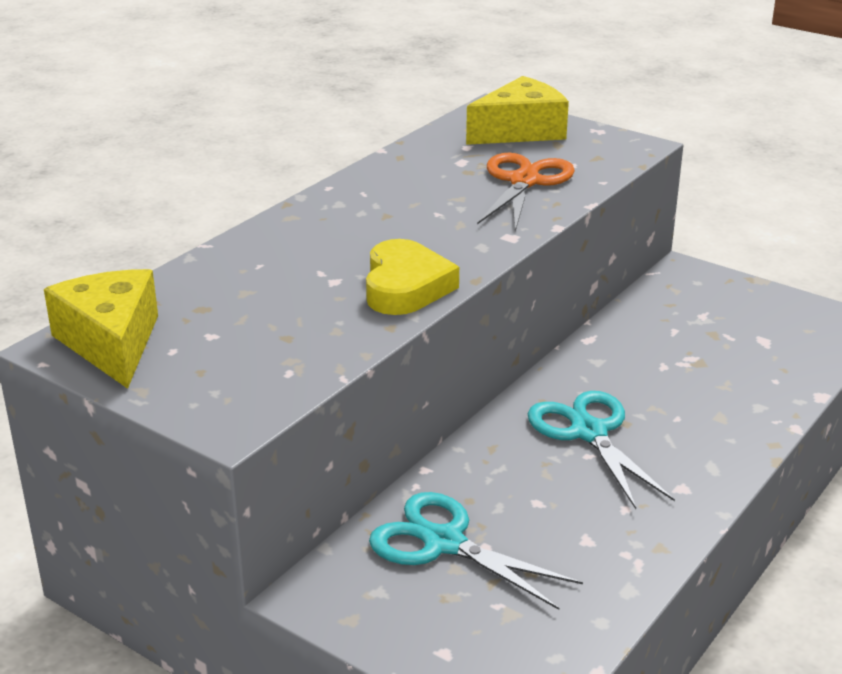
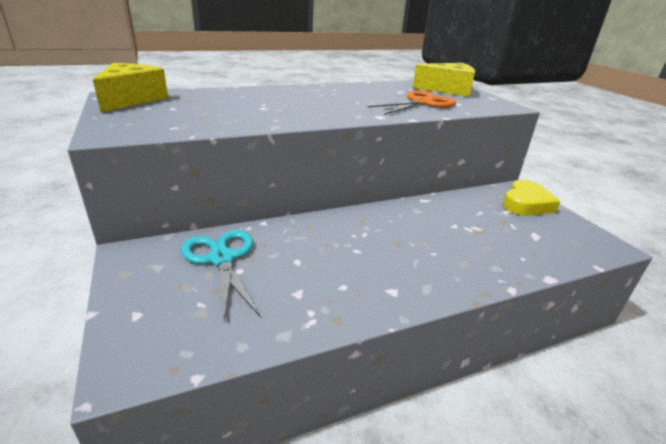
camera: 30 degrees right, 0 degrees up
(405, 287) = (291, 117): yellow heart -> yellow heart (526, 203)
(588, 432) = (370, 239): turquoise scissors -> none

